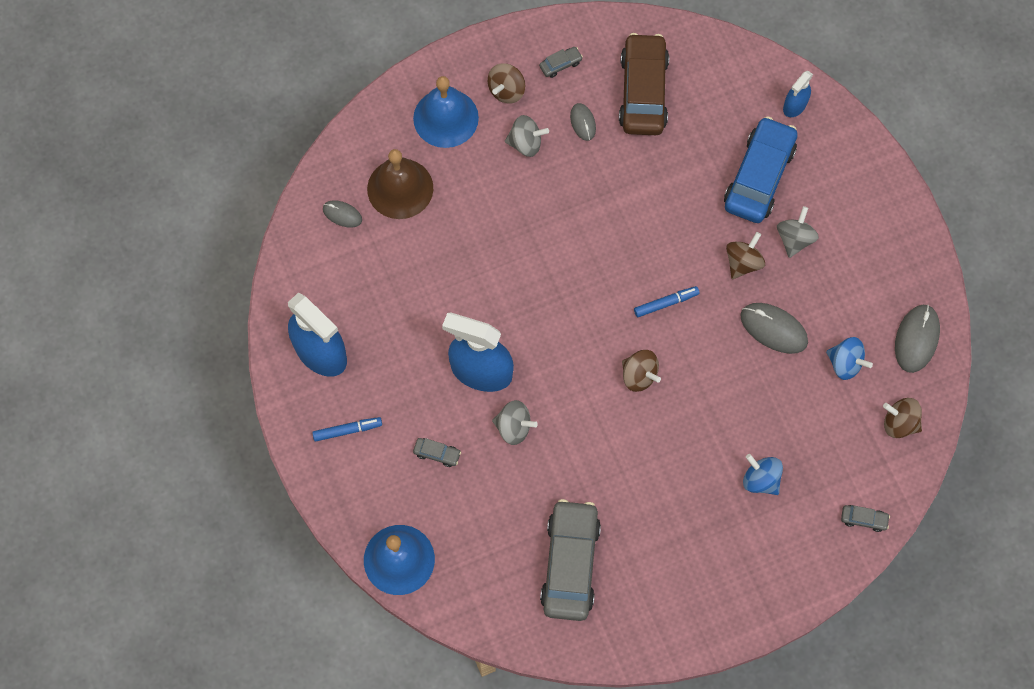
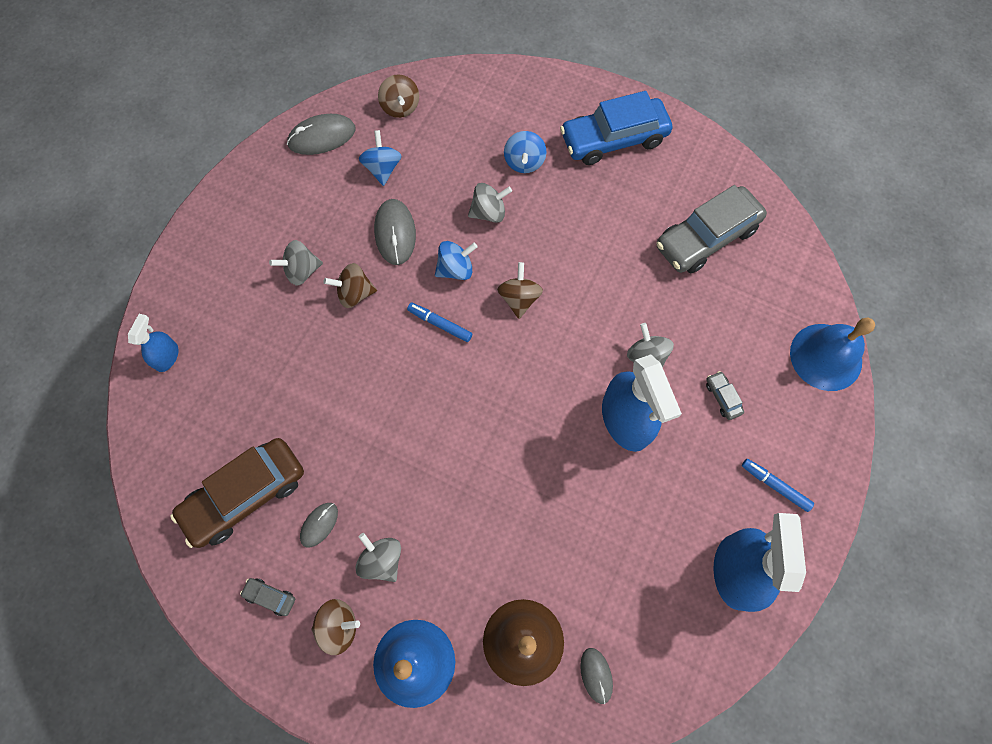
camera: 130 degrees left, 0 degrees up
(703, 349) = (456, 269): none -> blue spinning top
(734, 413) = (489, 212): none -> grey spinning top
(759, 177) = (262, 336): blue car -> blue car (613, 139)
(794, 106) = (167, 356): blue spray bottle -> blue spray bottle turned 75 degrees counterclockwise
(863, 519) = (493, 84): grey car -> none

